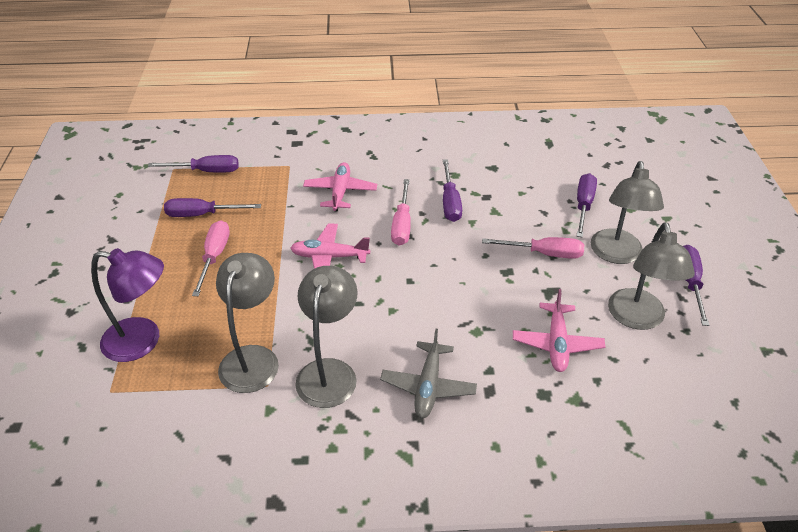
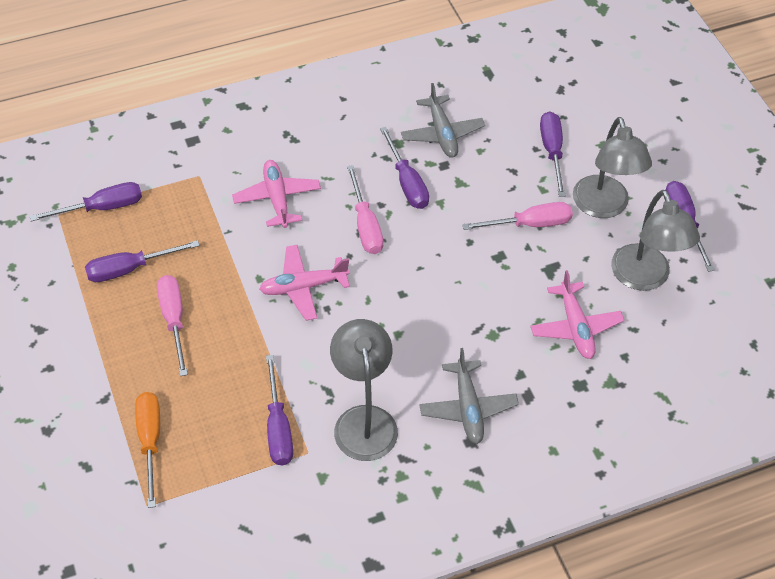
camera: 20 degrees left, 10 degrees up
(143, 341) = (150, 441): purple lamp -> orange screwdriver
(253, 358) = (278, 427): grey lamp -> purple screwdriver
(493, 175) = (442, 133): none -> grey plane

